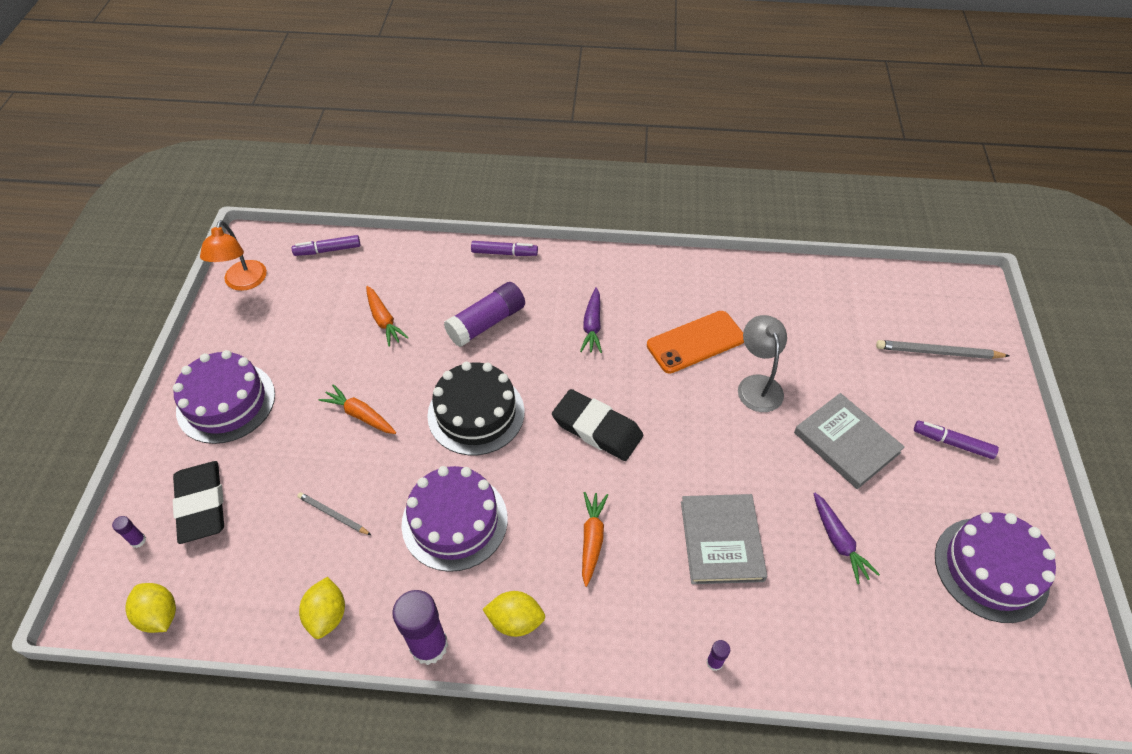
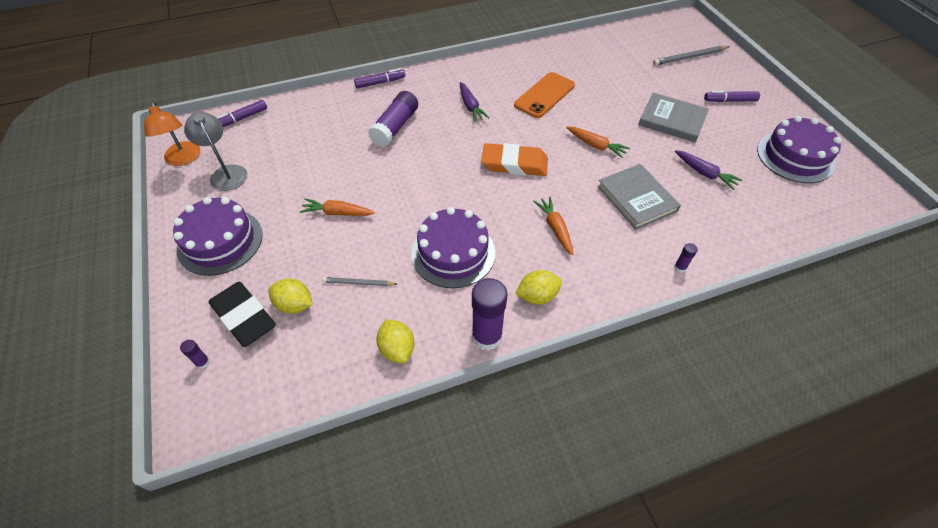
camera: 25 degrees left, 0 degrees up
(159, 615) = (256, 406): yellow lemon -> yellow lemon (294, 305)
(384, 320) = (316, 149): orange carrot -> orange carrot (596, 146)
(476, 413) = (424, 183): black cake -> none
(597, 428) = (514, 164): black eraser -> orange eraser
(757, 385) = (598, 106): grey lamp -> grey lamp (226, 173)

